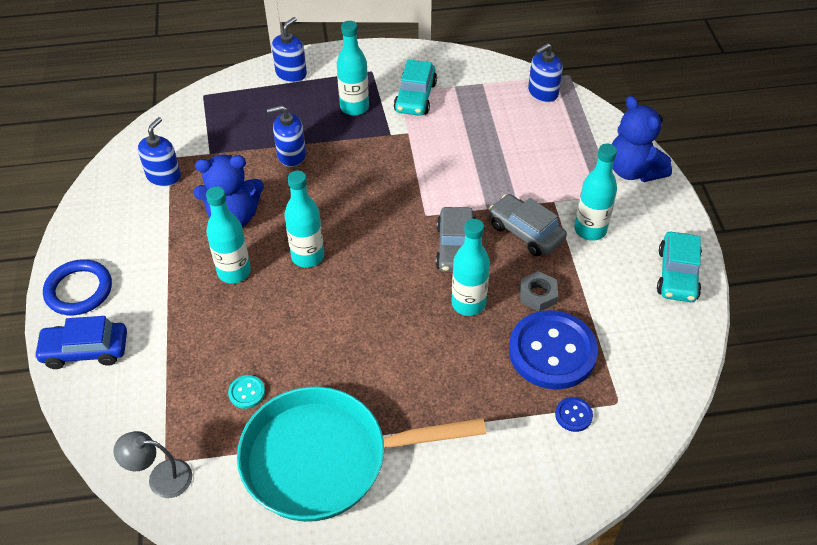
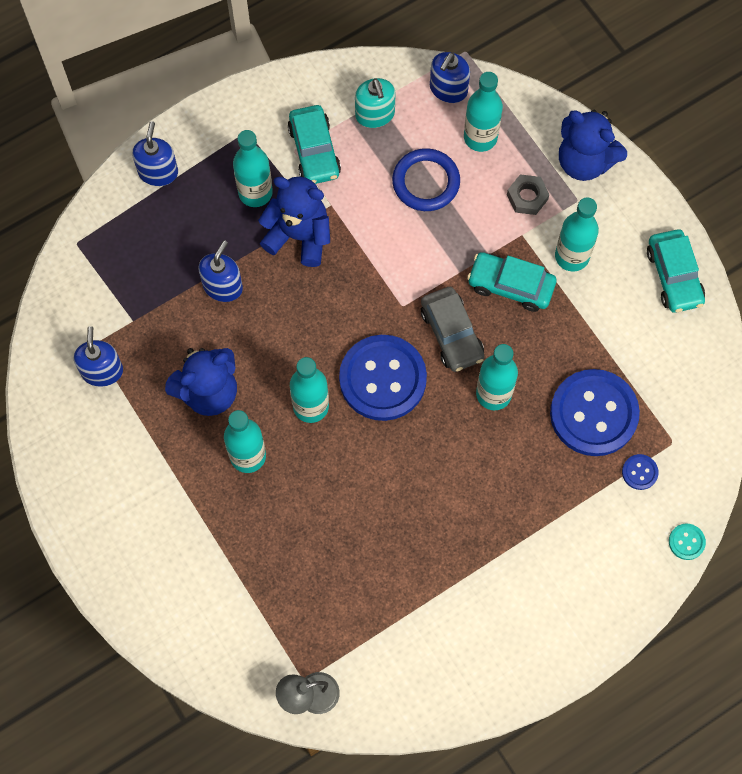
camera: 25 degrees left, 20 degrees up
(79, 290) = (104, 544): blue ring -> blue ring (426, 182)
(85, 351) = (156, 606): blue car -> none
(247, 392) = (337, 580): turquoise button -> turquoise button (686, 542)
(291, 155) = (223, 286): blue soap dispenser -> blue soap dispenser turned 150 degrees clockwise
(326, 459) = (445, 613): turquoise pan -> none
(370, 143) = (299, 236): none -> blue teddy bear
(379, 258) = (382, 379): none -> blue button
(476, 90) = (375, 114): none -> turquoise soap dispenser
(525, 232) = (510, 286): grey car -> turquoise car
(538, 295) = (554, 355): grey nut -> grey nut (527, 197)
(552, 129) = (480, 137): none -> turquoise bottle

